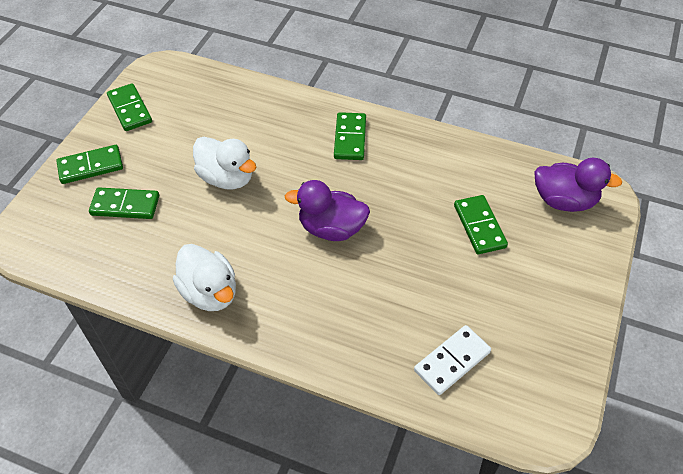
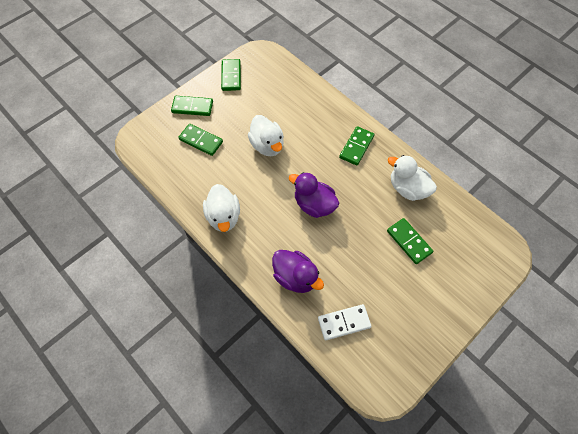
camera: 25 degrees right, 10 degrees up
(442, 164) = (407, 188): none -> white duck
(479, 226) = (409, 242): green domino -> green domino turned 45 degrees counterclockwise
(564, 201) = (476, 247): purple duck -> purple duck (295, 277)

